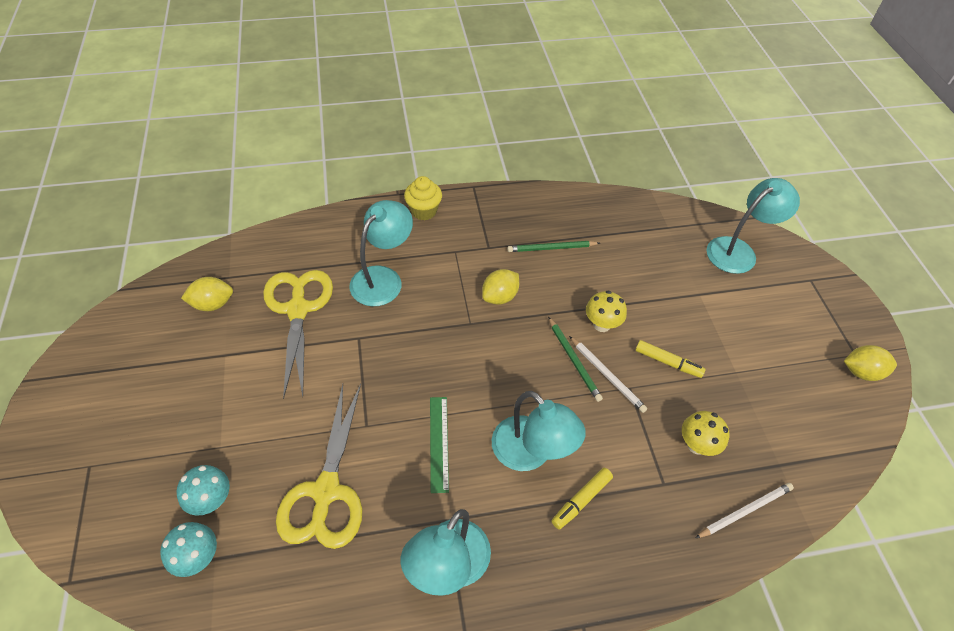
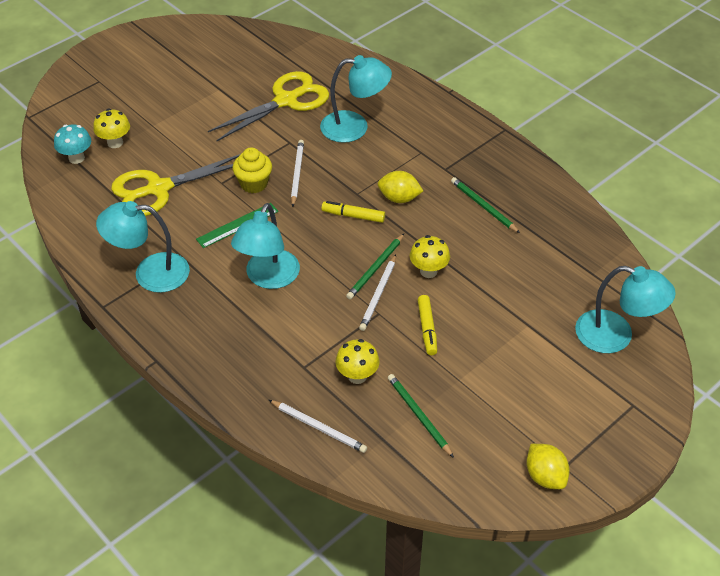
camera: 60 degrees right, 5 degrees down
(212, 500) = (115, 143): turquoise mushroom -> yellow mushroom
(213, 304) = (254, 60): yellow lemon -> none
(407, 355) = (297, 174): none -> white pencil
(423, 211) = (445, 115): yellow cupcake -> yellow cupcake (254, 184)
(581, 500) = (251, 322): yellow marker -> yellow marker (353, 216)
(764, 423) = (419, 416): none -> green pencil

